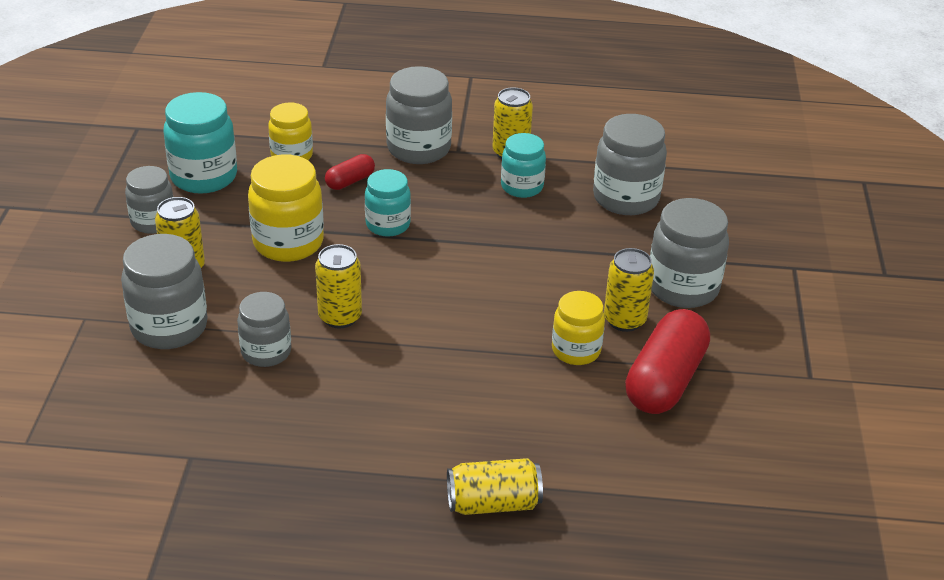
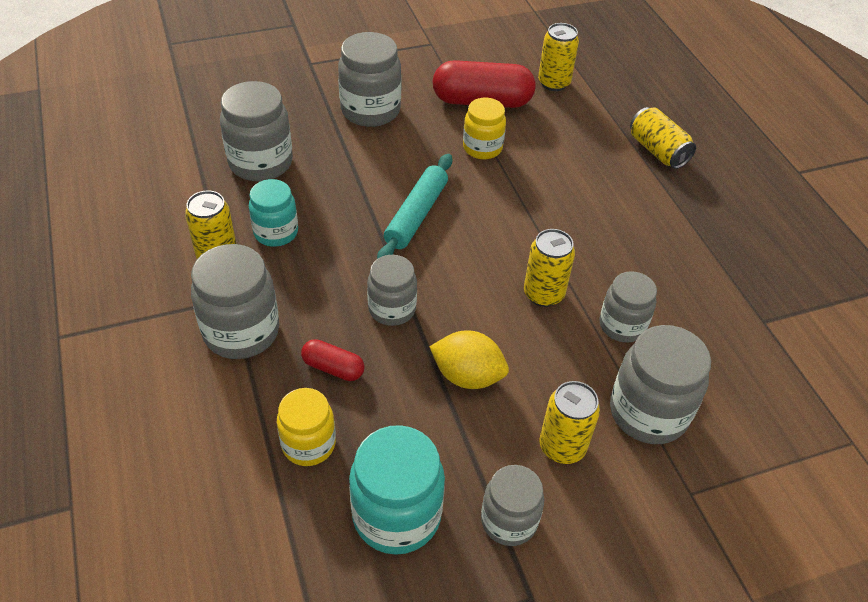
camera: 115 degrees left, 10 degrees up
(288, 243) = (467, 376): yellow jar -> yellow lemon
(388, 225) = (392, 309): turquoise jar -> grey jar
(495, 271) = (416, 215): none -> turquoise rolling pin
(624, 320) = (429, 131): yellow can -> yellow can (554, 83)

